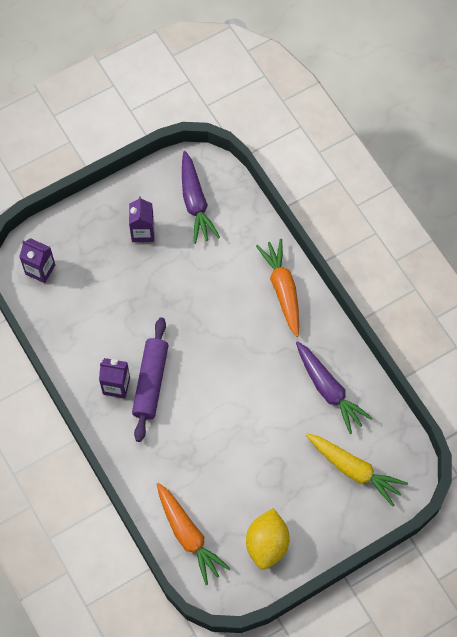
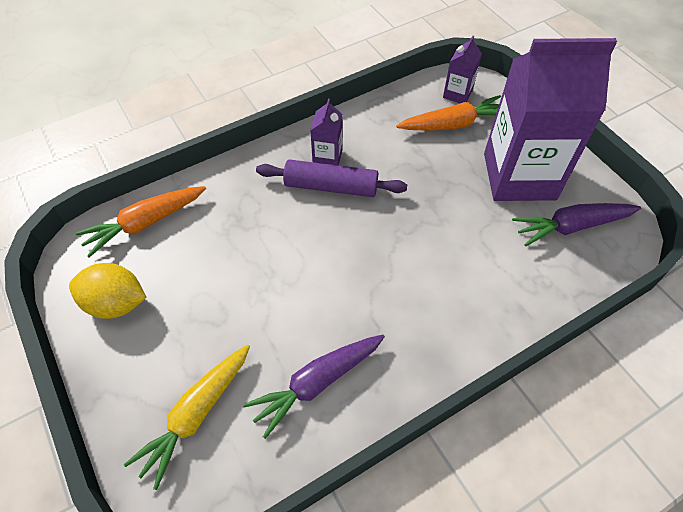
camera: 90 degrees right, 10 degrees down
(143, 232) = (519, 176): purple carton -> purple carton, size x2.39
(282, 289) = (464, 326): orange carrot -> orange carrot (453, 124)

